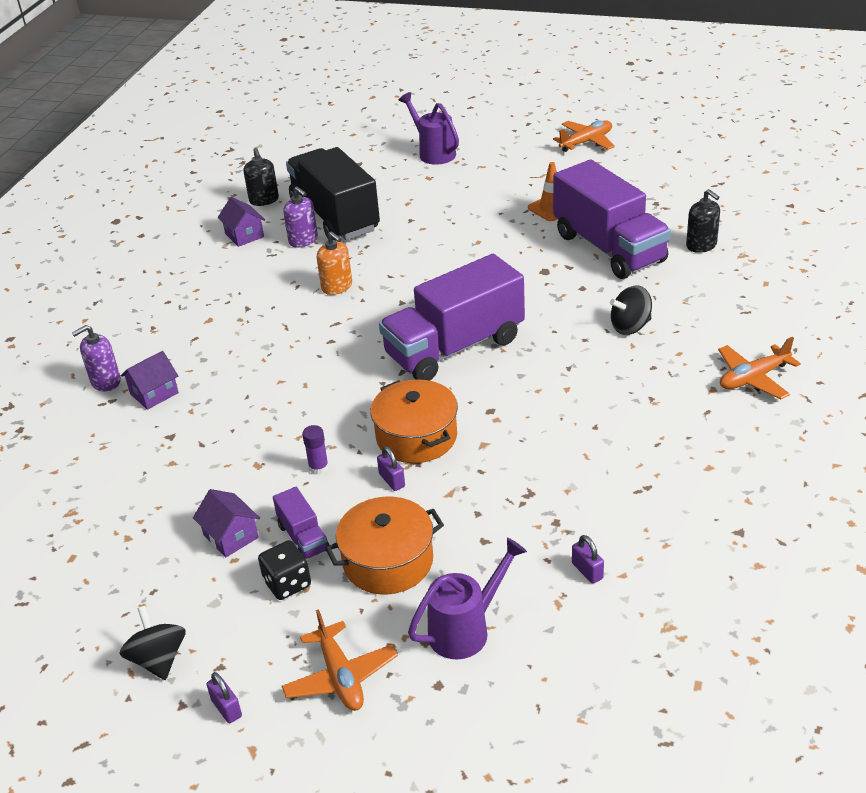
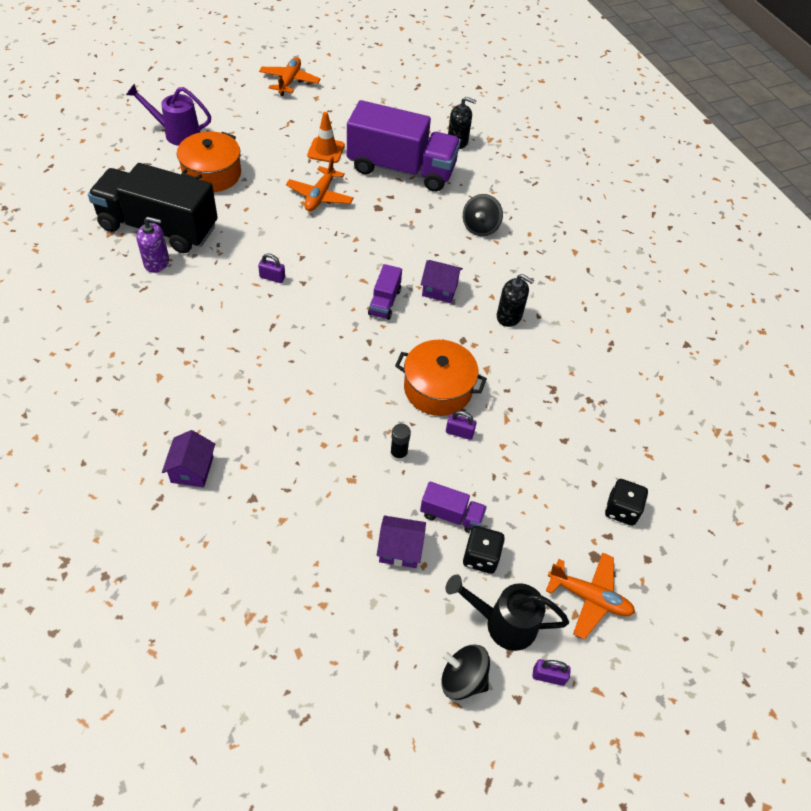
camera: 50 degrees left, 15 degrees up
(105, 381) = (133, 484): purple soap dispenser -> none
(242, 643) = (503, 623): none -> black watering can
(244, 235) = (95, 281): purple house -> purple house (439, 289)
(264, 200) = (73, 238): black soap dispenser -> black soap dispenser (509, 316)
(318, 467) = (398, 454): purple glue stick -> black glue stick
(337, 287) = (236, 293): orange soap dispenser -> none
(388, 561) = (525, 495): orange pot -> orange pot (212, 174)
(454, 348) = (384, 302): purple truck -> purple truck, size x0.43
(466, 629) = (621, 510): purple watering can -> black dice
(587, 571) = (641, 422): purple padlock -> purple padlock (272, 277)
(753, 378) = (588, 231): orange plane -> orange plane (320, 196)

